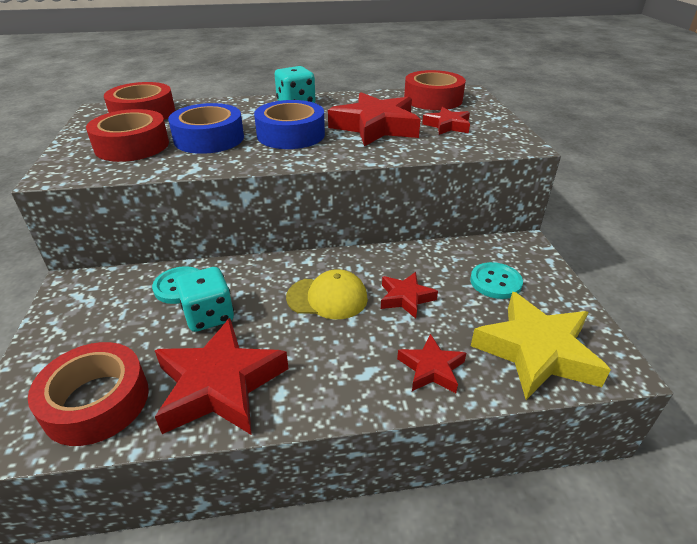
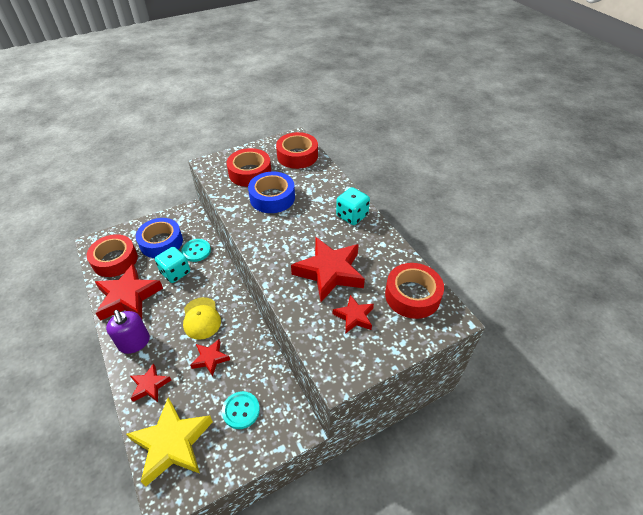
camera: 70 degrees right, 10 degrees up
(291, 134) = (294, 231): blue tape -> blue tape (161, 242)
(334, 383) = (134, 342): none -> purple soap dispenser

